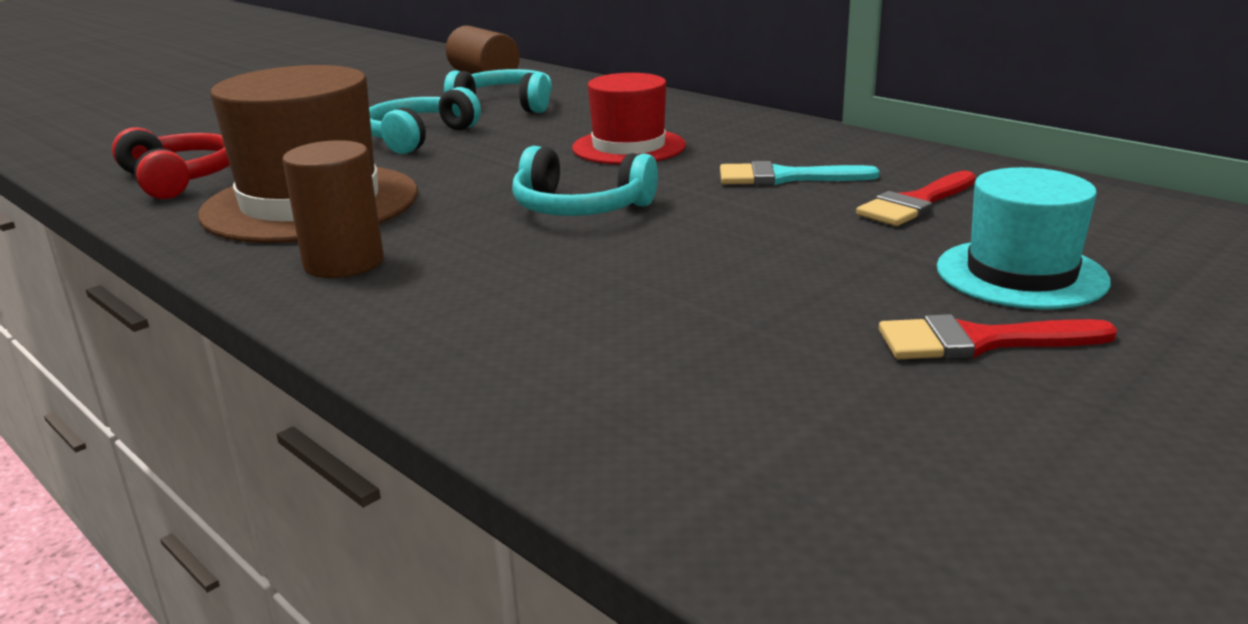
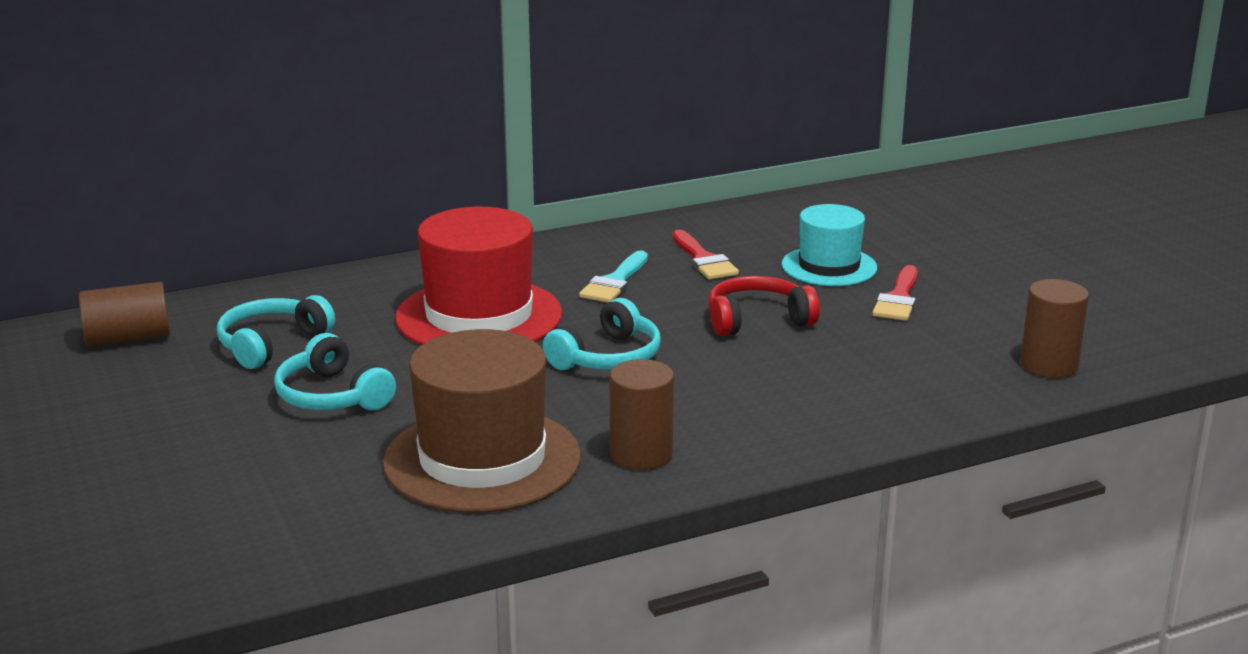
camera: 70 degrees left, 0 degrees up
(178, 179) = (327, 525): red headphones -> red headphones (757, 320)
(629, 147) = (479, 316): red hat -> red hat, size x1.64
(871, 538) = (1049, 365): none -> brown cylinder

